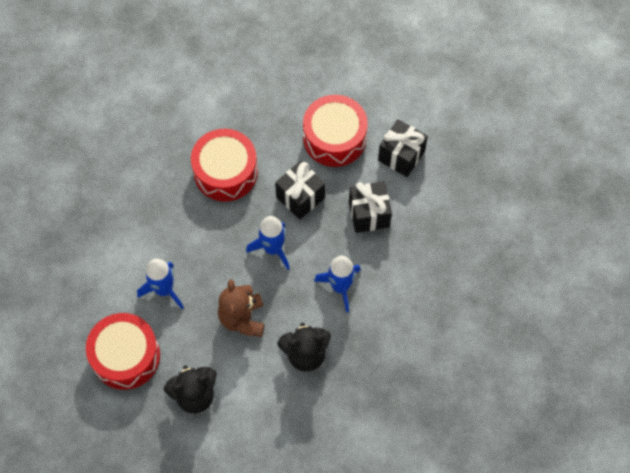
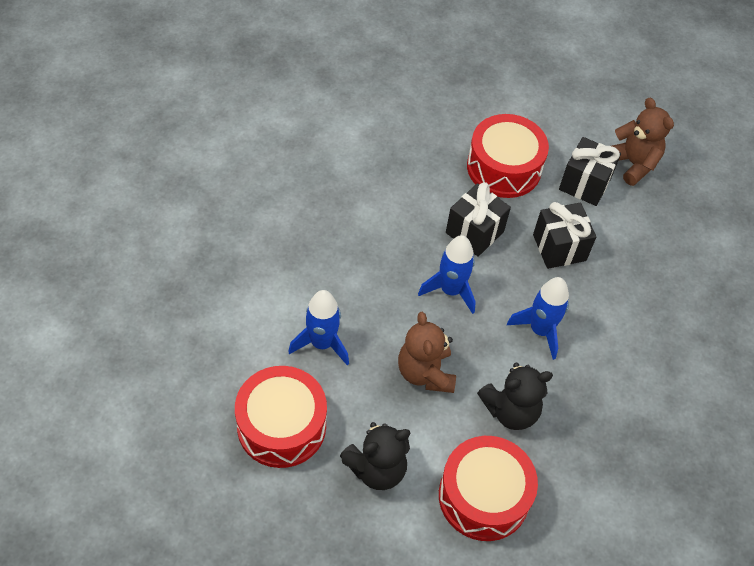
camera: 10 degrees left, 10 degrees down
(225, 172) = (380, 208): red drum -> red drum (483, 496)
(446, 138) = (633, 163): none -> brown teddy bear

